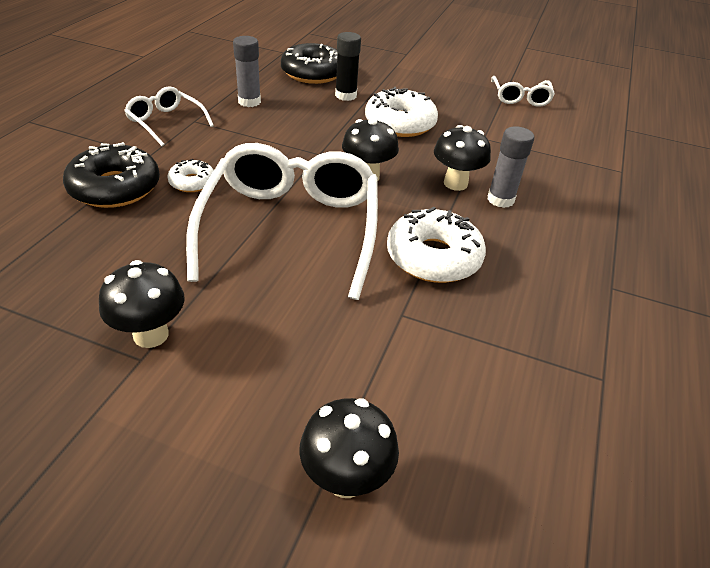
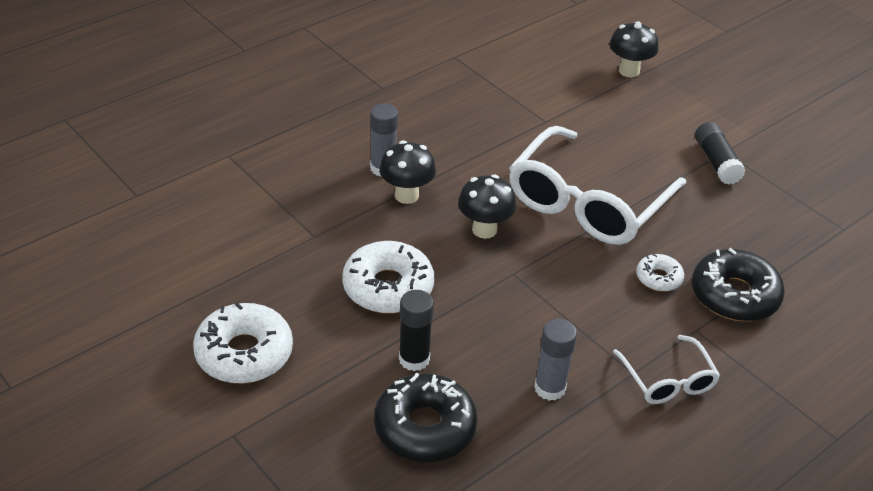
camera: 150 degrees left, 0 degrees up
(151, 335) = (716, 162): black mushroom -> black glue stick
(433, 257) = (490, 145): white donut -> white donut (244, 353)
(520, 97) = (188, 280): white glasses -> none

